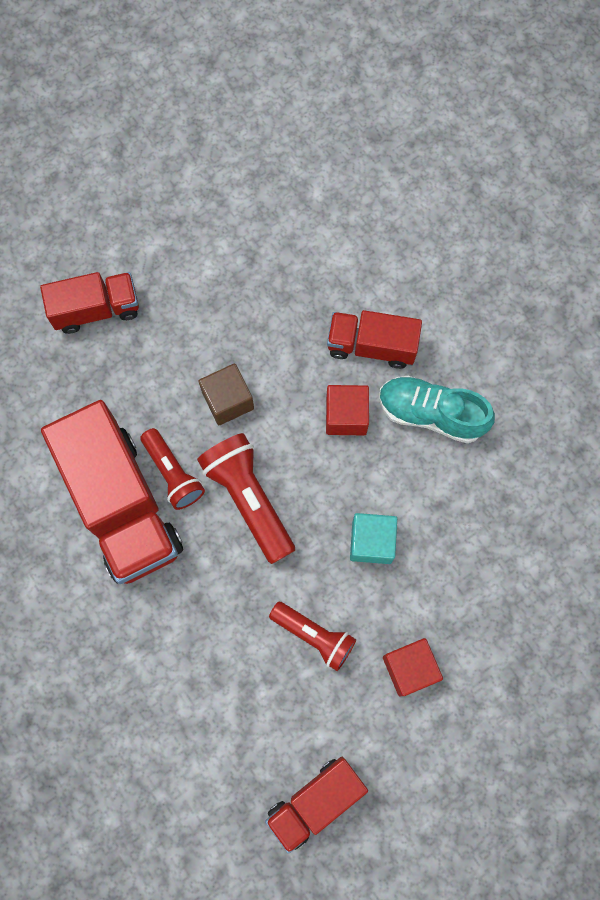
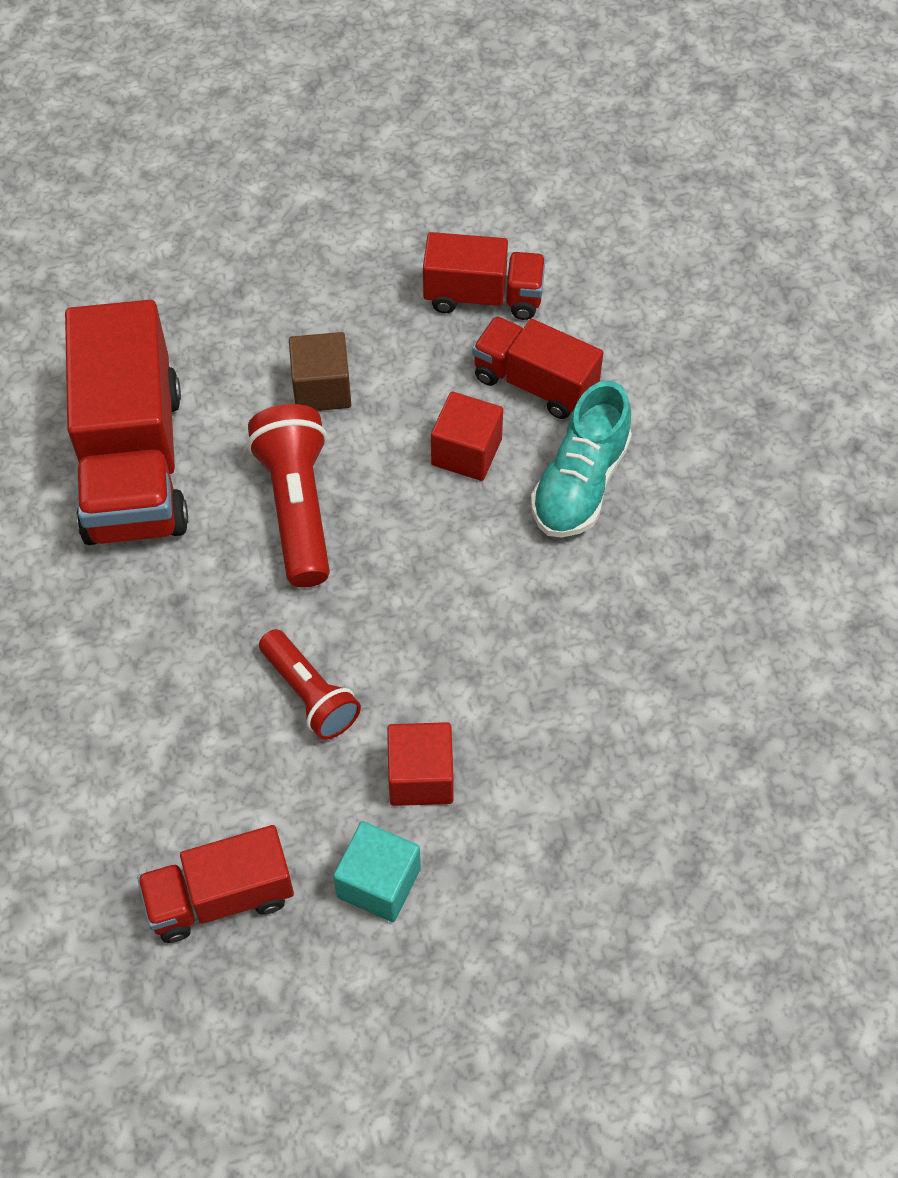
camera: 20 degrees right, 15 degrees down
(96, 309) = (205, 242): red truck -> red truck (483, 296)
(173, 473) = (214, 448): red flashlight -> none
(371, 542) = (436, 608): turquoise cube -> turquoise cube (379, 882)
(431, 414) = (580, 484): turquoise shoe -> turquoise shoe turned 105 degrees counterclockwise

